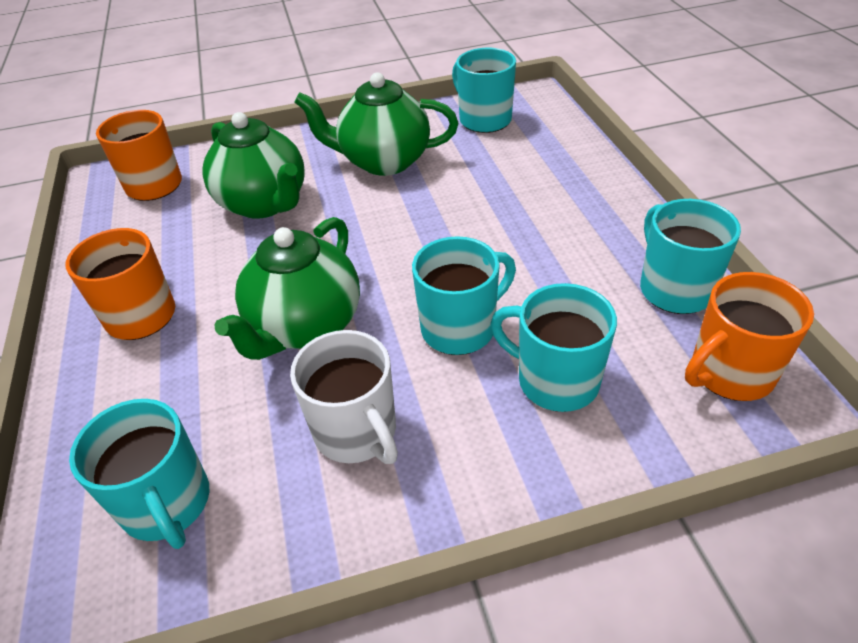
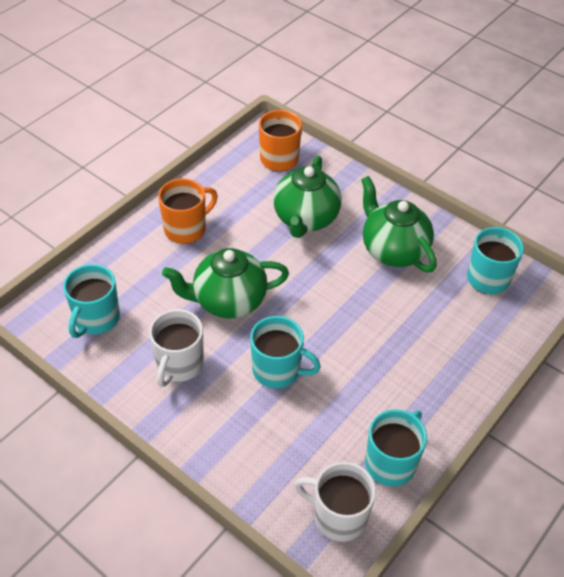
camera: 50 degrees right, 5 degrees up
(555, 380) = (271, 433): turquoise mug -> none
(729, 373) = (338, 516): orange mug -> white mug

